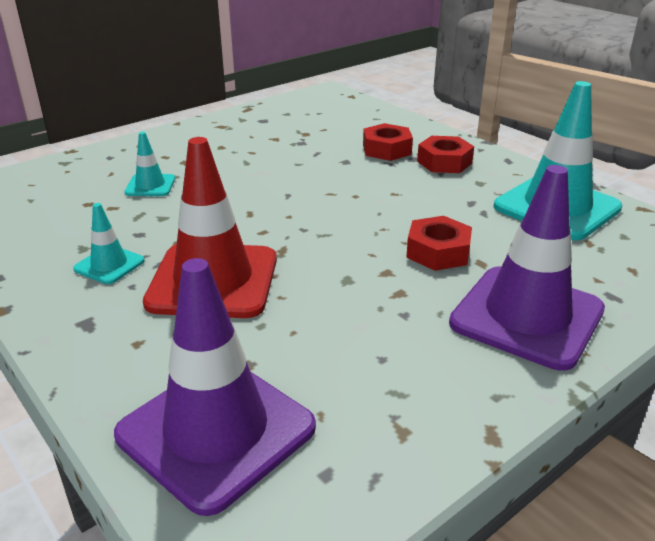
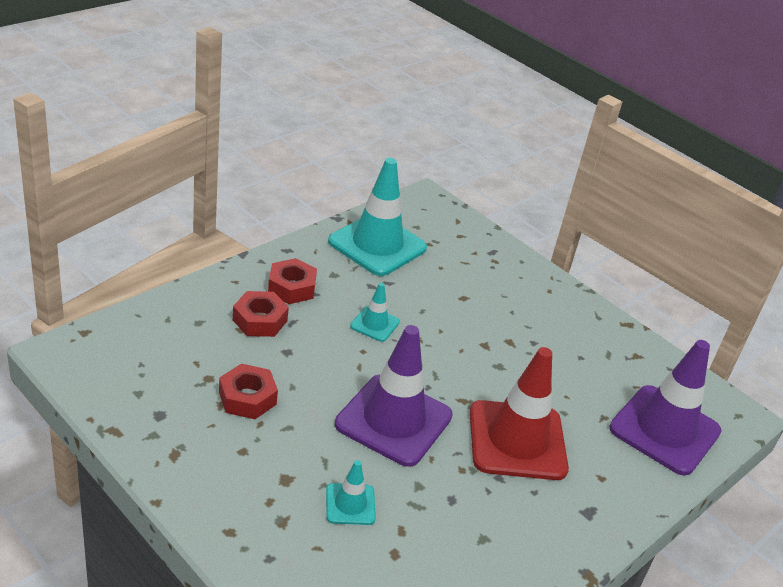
camera: 100 degrees left, 5 degrees up
(109, 265) = (508, 512): turquoise traffic cone -> turquoise traffic cone (374, 324)
(438, 252) = (453, 315): red nut -> red nut (247, 398)
(527, 316) = (523, 290): purple traffic cone -> purple traffic cone (393, 420)

